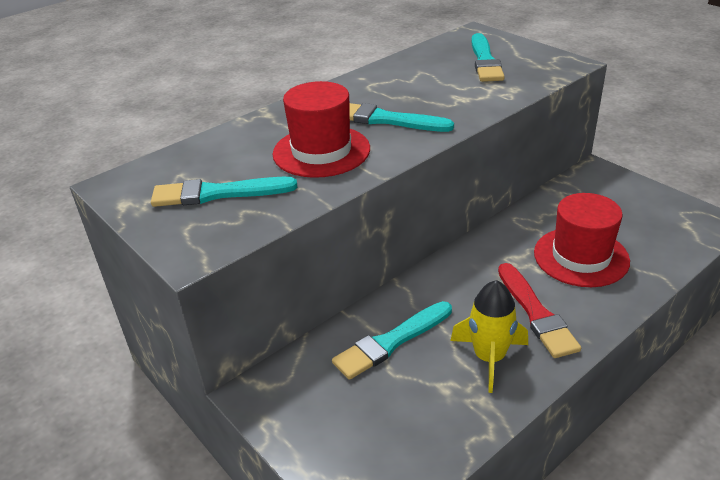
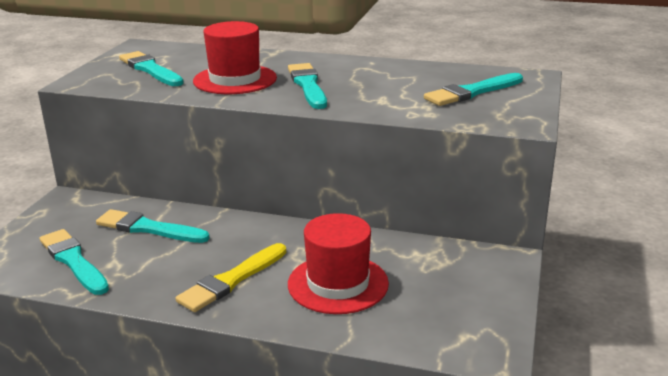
camera: 55 degrees right, 10 degrees down
(417, 417) = (73, 261): none -> turquoise brush
(489, 357) = (158, 273): yellow rocket -> none
(536, 313) = (231, 280): red brush -> yellow brush

